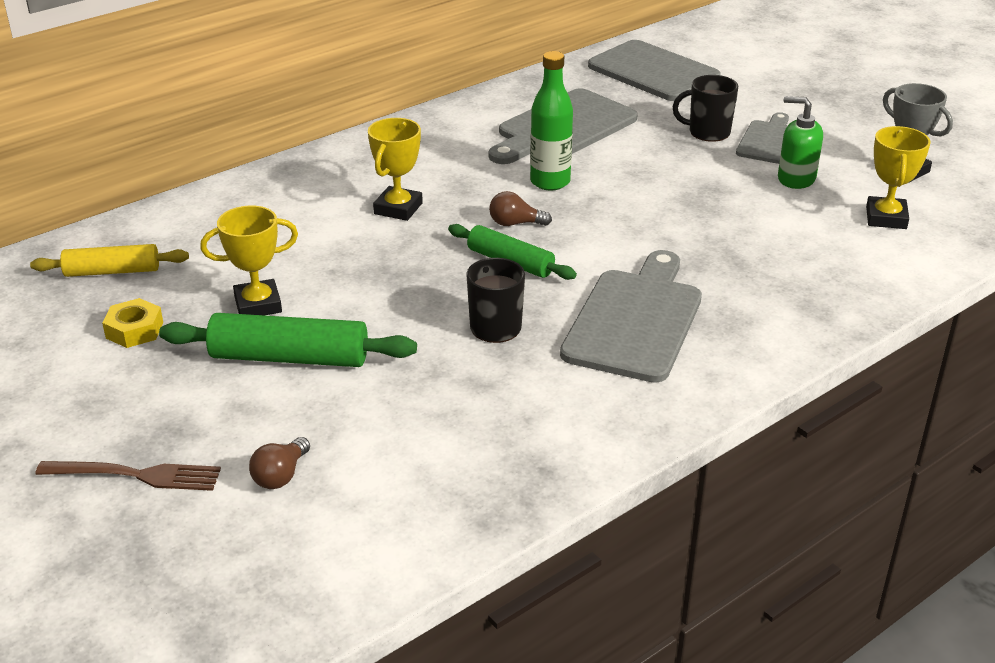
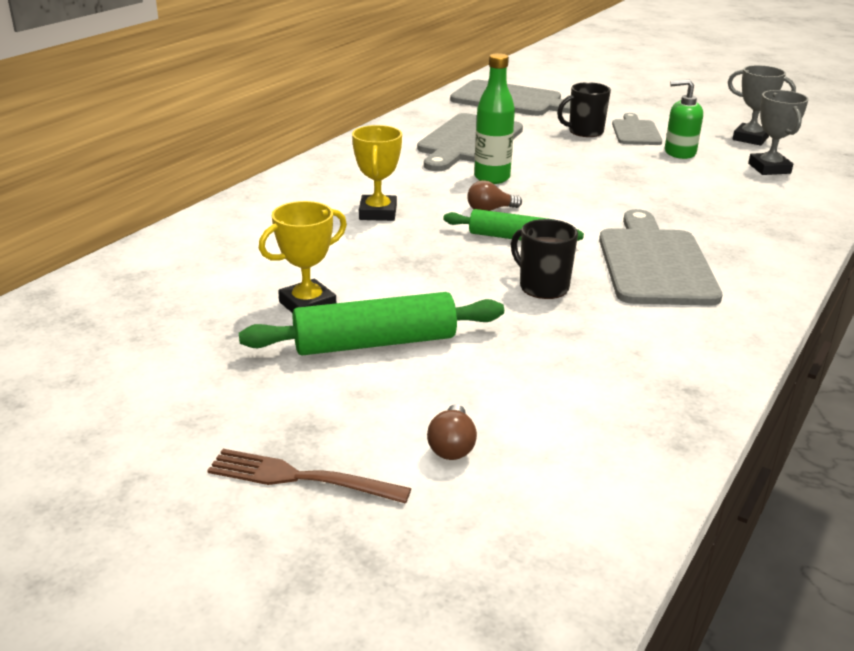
camera: 20 degrees left, 5 degrees down
(112, 271) = (134, 301): yellow rolling pin -> none
(134, 330) = (196, 347): yellow nut -> none
(137, 475) = (299, 478): brown fork -> brown fork turned 150 degrees counterclockwise
(886, 218) = (769, 168): yellow trophy -> grey trophy

